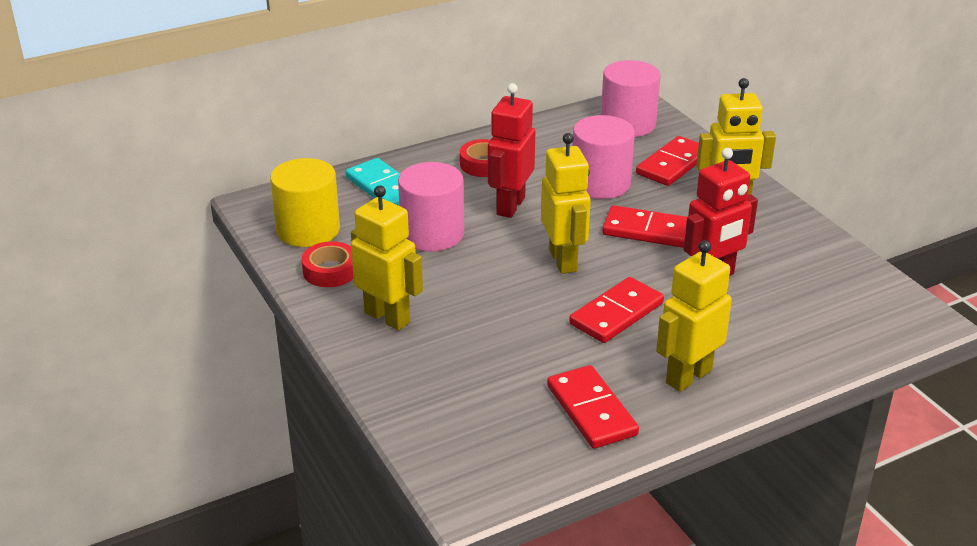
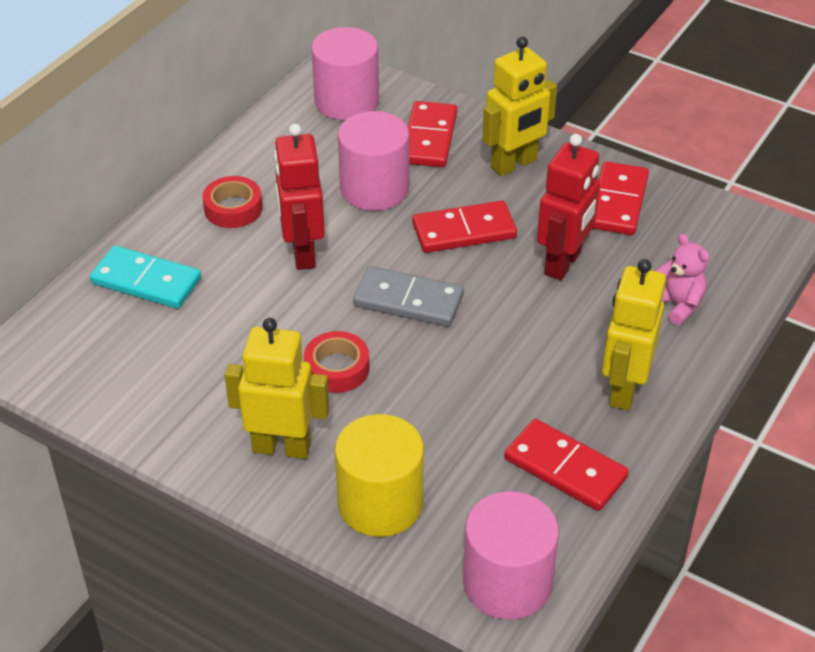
camera: 30 degrees left, 10 degrees up
(308, 230) = (103, 371): yellow cylinder -> yellow cylinder (380, 503)
(330, 271) = (172, 414): red tape -> red tape (337, 368)
(432, 234) = (247, 321): pink cylinder -> pink cylinder (507, 582)
(563, 260) = (408, 301): yellow robot -> grey domino
(616, 313) = (506, 344): red domino -> red domino (617, 202)
(787, 336) = (677, 305): none -> pink teddy bear

